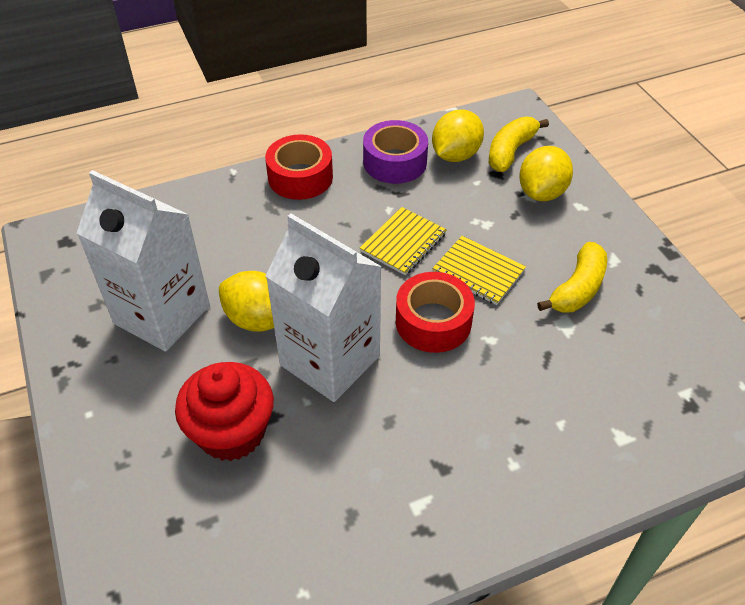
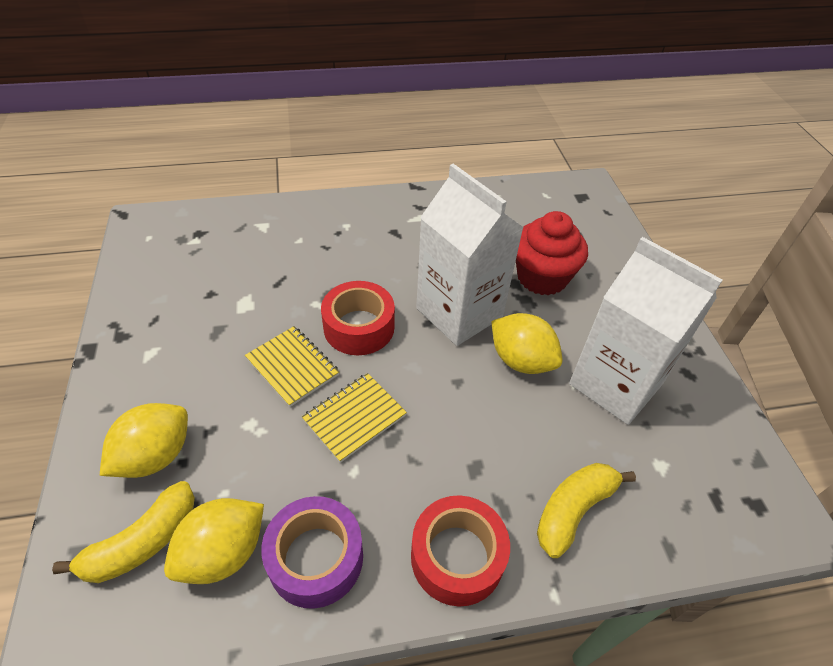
camera: 170 degrees left, 0 degrees up
(577, 288) = (209, 331): yellow banana -> yellow banana (573, 510)

